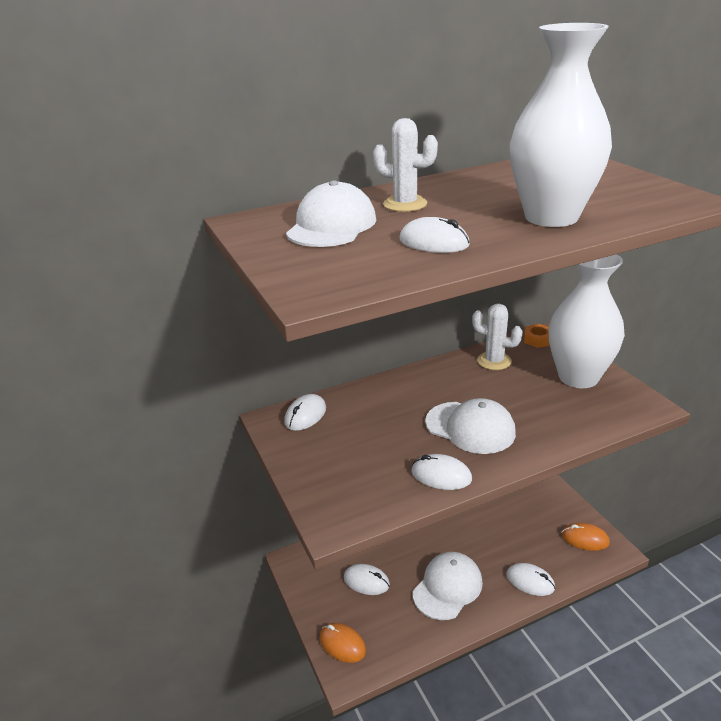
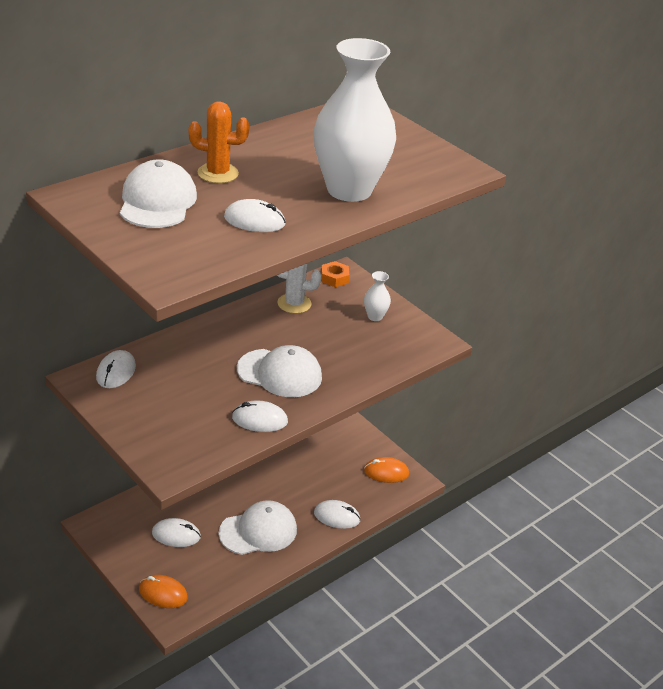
camera: 20 degrees left, 5 degrees up
(405, 204) = (218, 173): white cactus -> orange cactus
(447, 587) = (258, 531): white cap -> white cap turned 45 degrees clockwise
(578, 377) = (375, 316): white vase -> white vase, size x0.40

